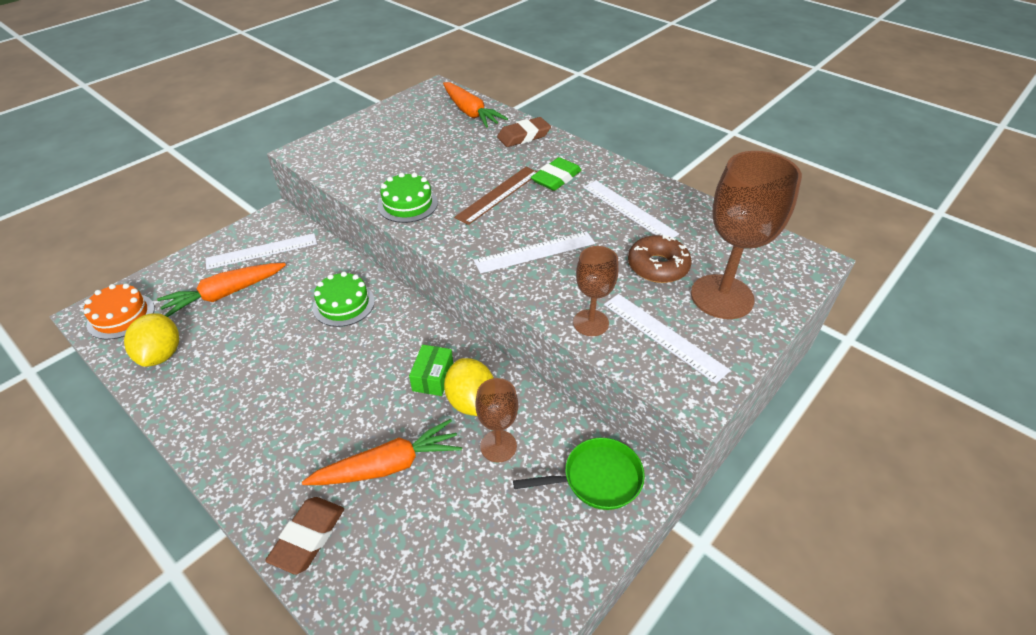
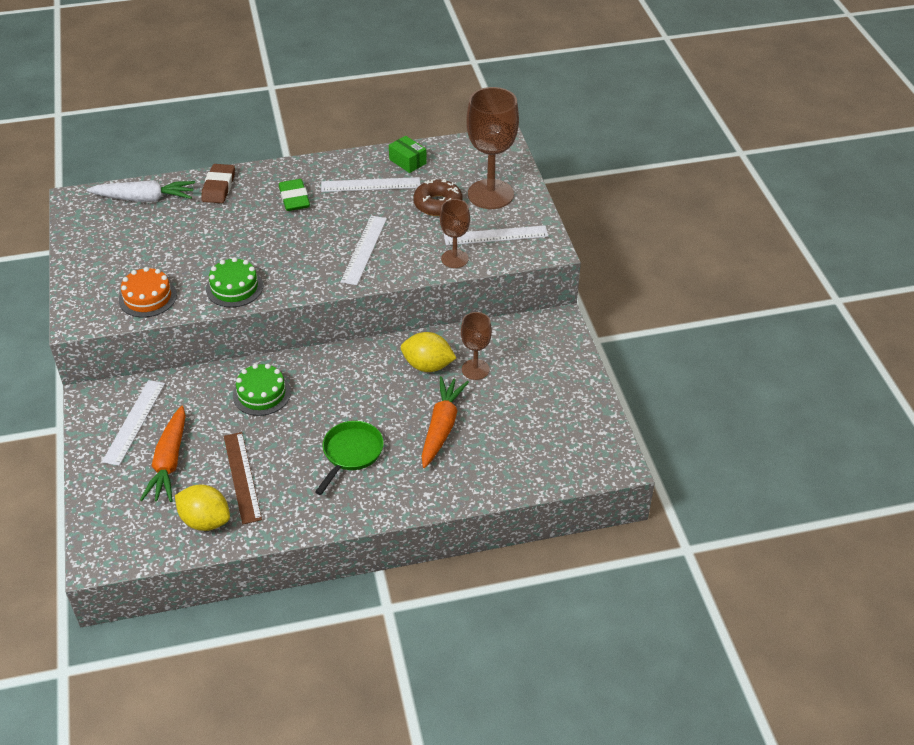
camera: 55 degrees left, 0 degrees up
(121, 316) = (124, 538): orange cake -> orange cake (147, 297)
(308, 537) = (461, 485): brown eraser -> none
(433, 377) = (388, 375): green box -> green box (407, 161)
(470, 112) = (145, 198): orange carrot -> white carrot
(498, 194) = (279, 236): brown ruler -> brown ruler (242, 477)
(597, 478) = (538, 338): green pan -> green pan (351, 453)

